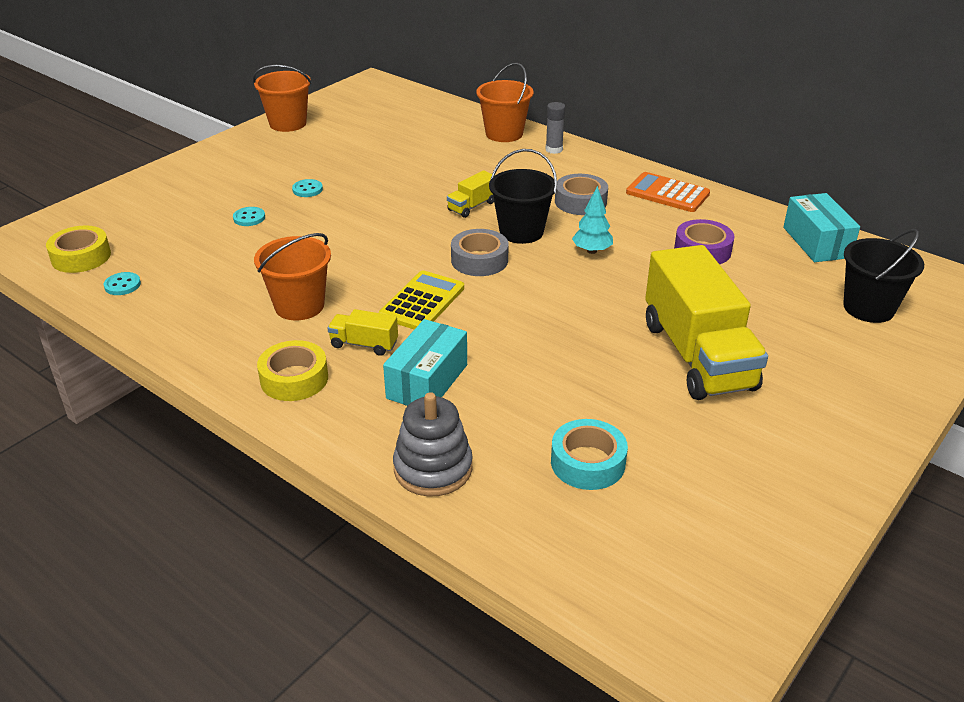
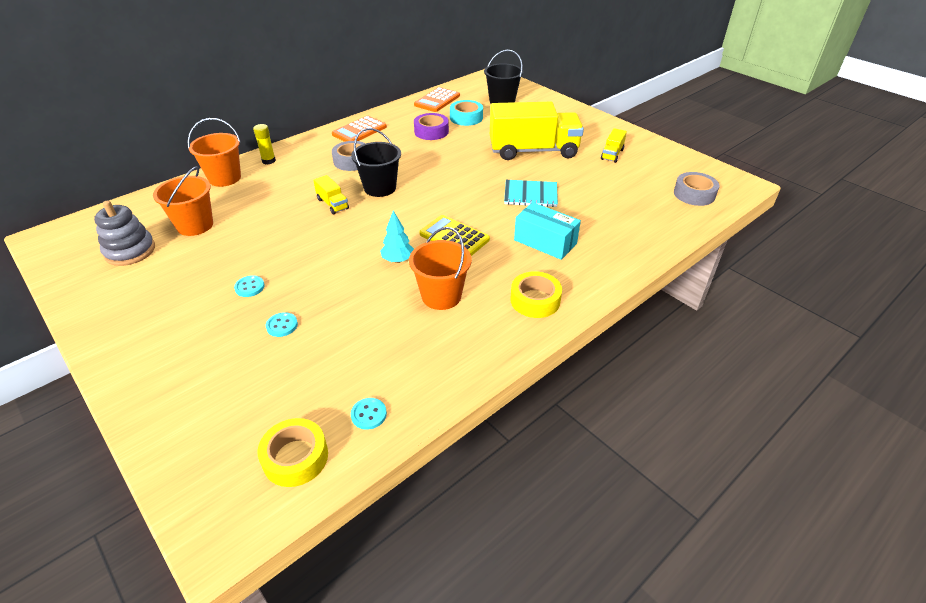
camera: 80 degrees left, 5 degrees up
(288, 123) = (91, 298): orange bucket -> orange bucket (195, 225)
(364, 344) = (499, 266): yellow truck -> yellow truck (612, 154)
(433, 468) = (627, 246): grey stacking toy -> grey stacking toy (130, 251)
(479, 260) = (409, 208): grey tape -> grey tape (694, 194)
(551, 360) = (530, 195): none -> turquoise notebook
(554, 149) = (269, 161): grey glue stick -> yellow glue stick
(588, 462) = (620, 195): turquoise tape -> turquoise tape (466, 118)
(592, 251) = (416, 166): turquoise tree -> turquoise tree (398, 260)
(816, 242) = (437, 100): turquoise box -> orange calculator

